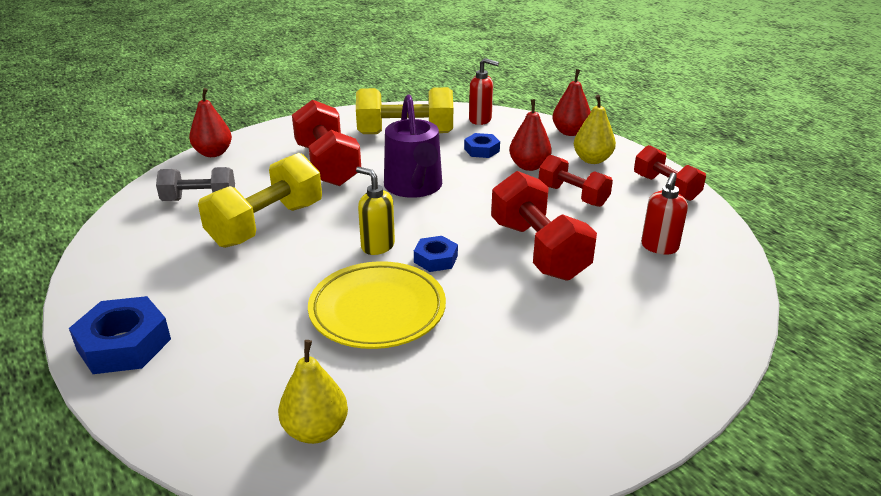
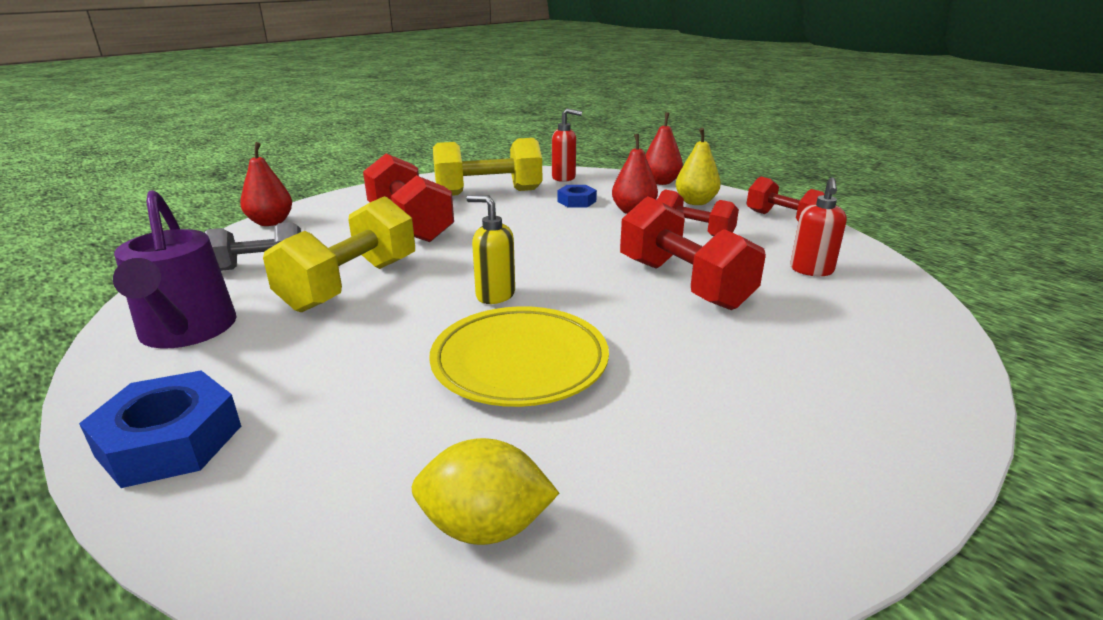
camera: 10 degrees left, 5 degrees down
(316, 430) = (485, 526): yellow pear -> yellow lemon
(414, 187) = (517, 237): purple watering can -> purple watering can (187, 331)
(435, 259) = (570, 302): blue nut -> none

